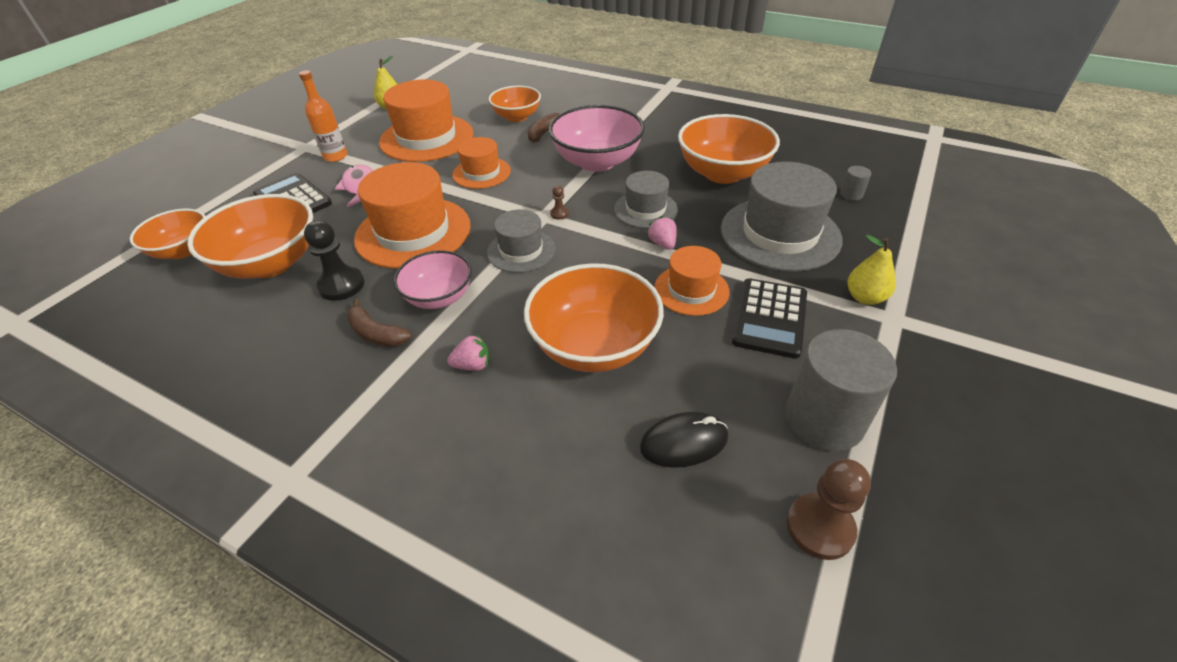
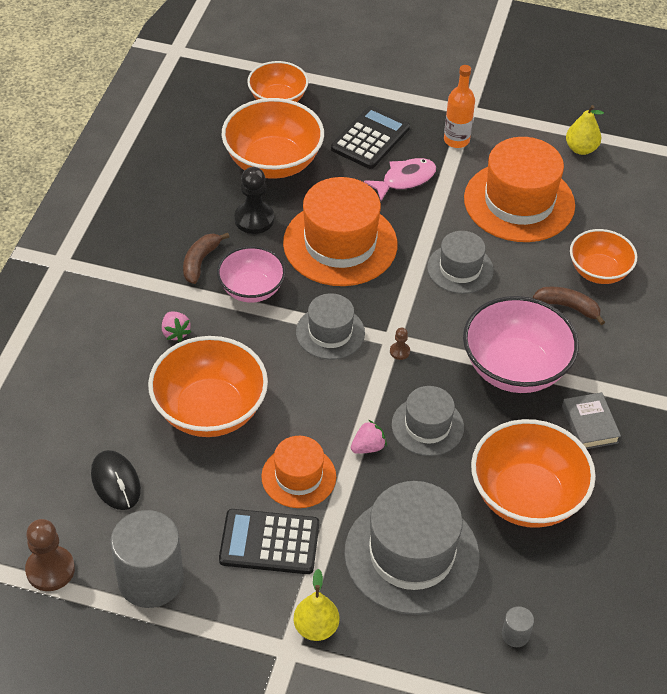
camera: 75 degrees right, 5 degrees up
(481, 173) = (460, 269): orange hat -> grey hat
(659, 139) = (590, 424): none -> grey book

